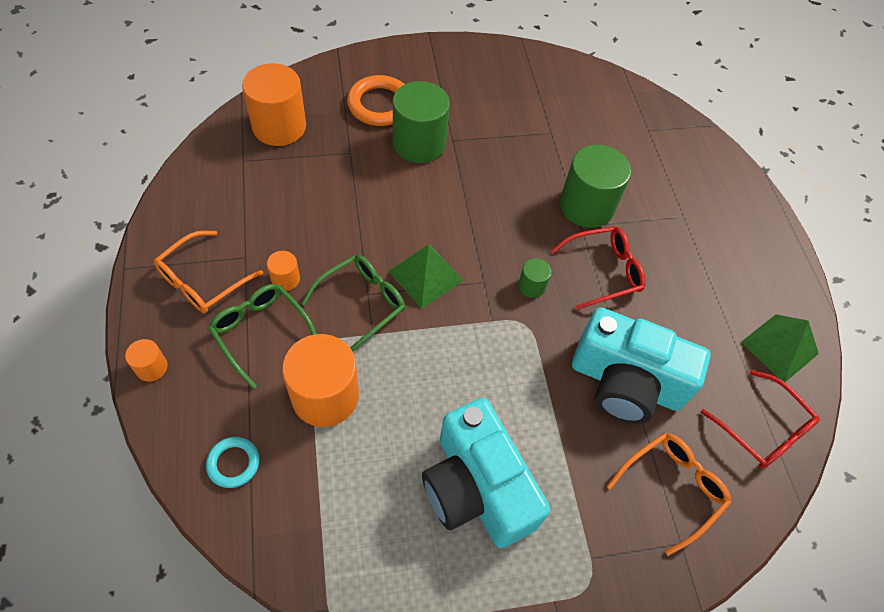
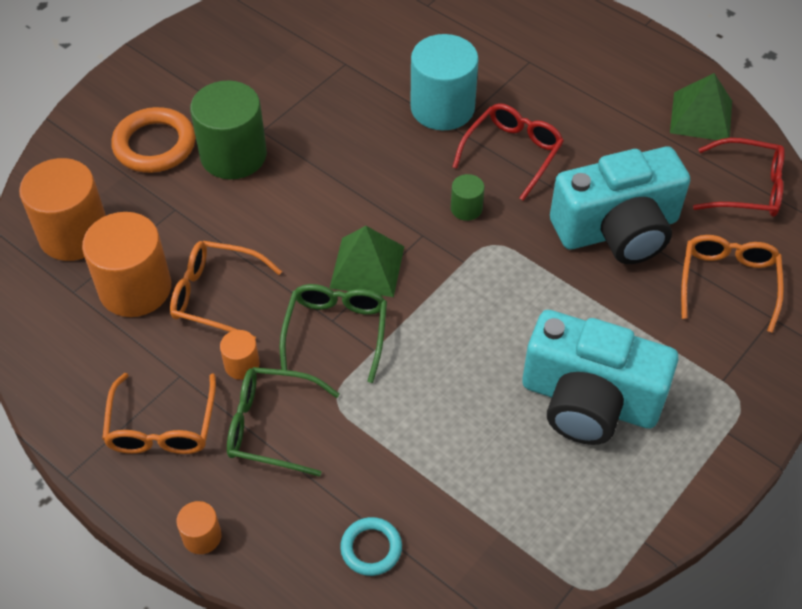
camera: 35 degrees left, 5 degrees down
(316, 224) = (216, 296): none -> orange glasses
(325, 396) = (389, 431): orange cylinder -> orange cylinder (135, 288)
(586, 206) = (442, 108): green cylinder -> turquoise cylinder

